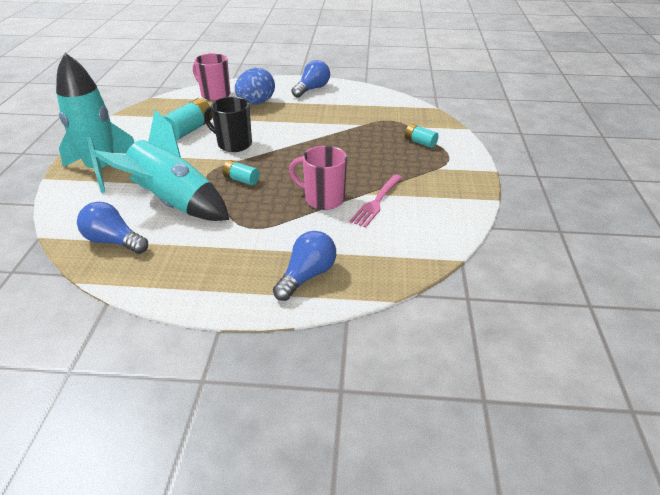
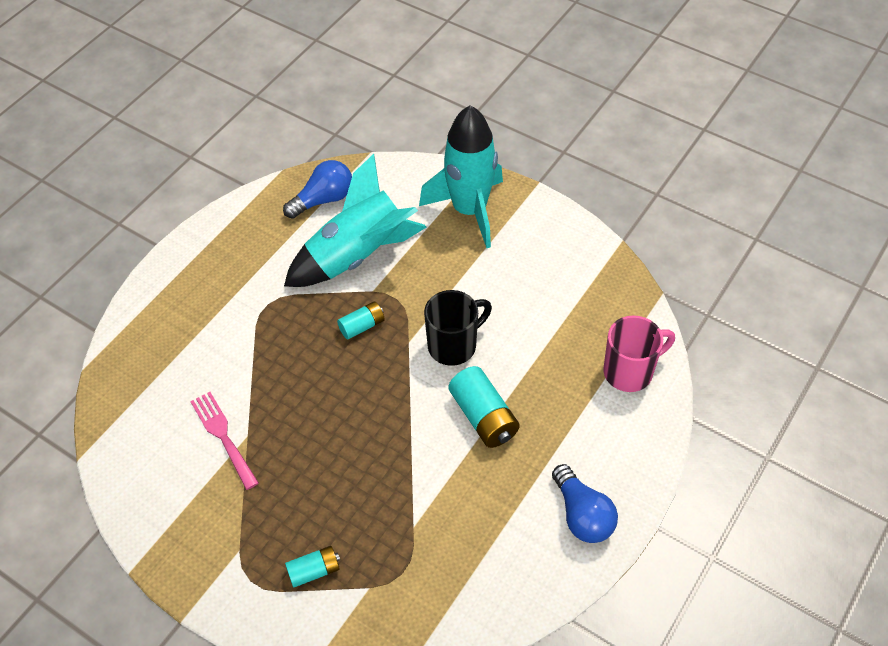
camera: 120 degrees right, 15 degrees up
(189, 130) = (524, 310): turquoise battery -> turquoise battery (483, 417)
(256, 103) = (569, 414): blue egg -> none
(307, 276) = (163, 322): blue light bulb -> none
(323, 199) = (267, 387): pink mug -> none

